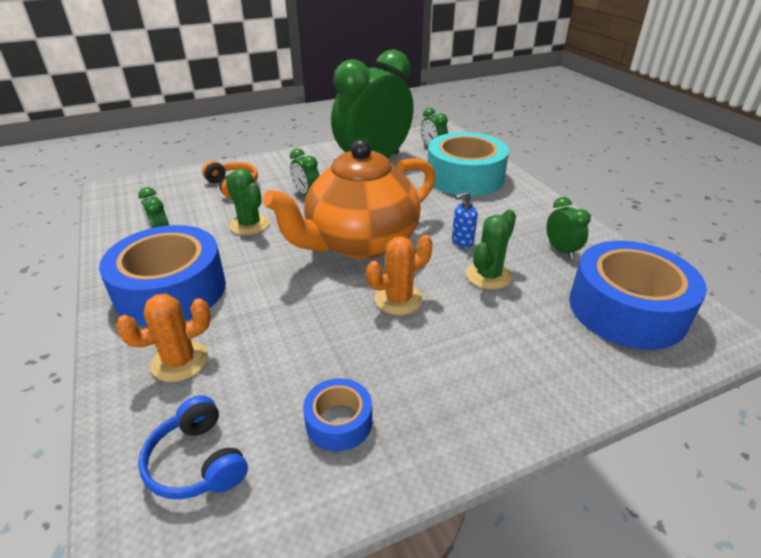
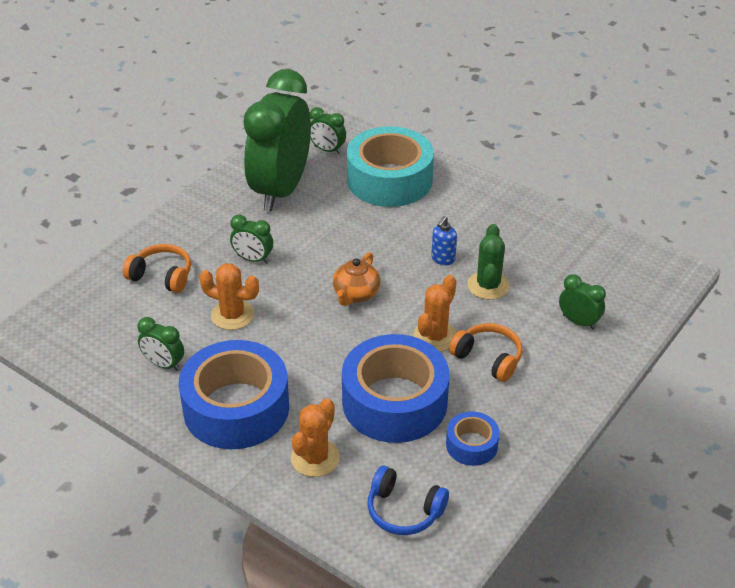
camera: 30 degrees left, 5 degrees up
(249, 224) = (232, 315): green cactus -> orange cactus
(360, 242) = (356, 294): orange teapot -> orange teapot, size x0.42
(434, 339) = (488, 358): none -> orange headphones
(561, 251) = (528, 237): green clock -> green clock (578, 322)
(626, 309) = (605, 276): blue tape -> blue tape (394, 402)

